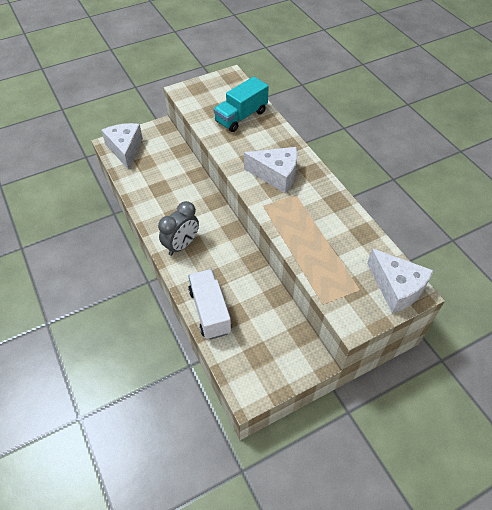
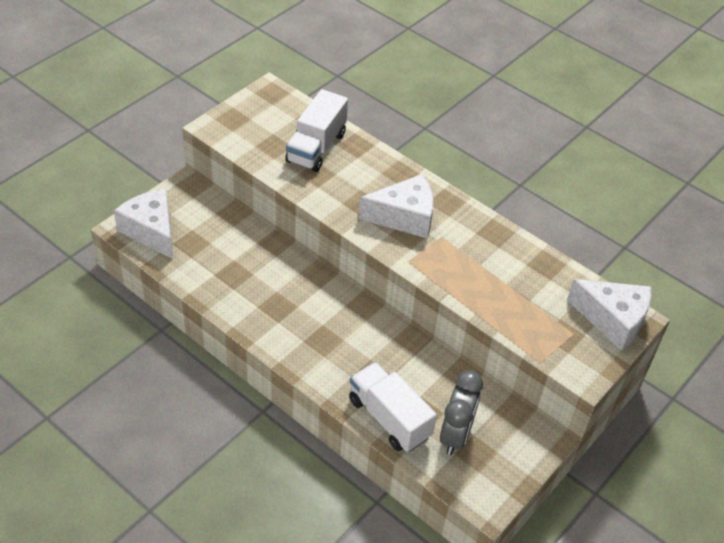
camera: 25 degrees left, 5 degrees down
(181, 245) = (307, 344): grey clock -> grey clock (455, 435)
(241, 116) = (316, 147): turquoise truck -> white truck

